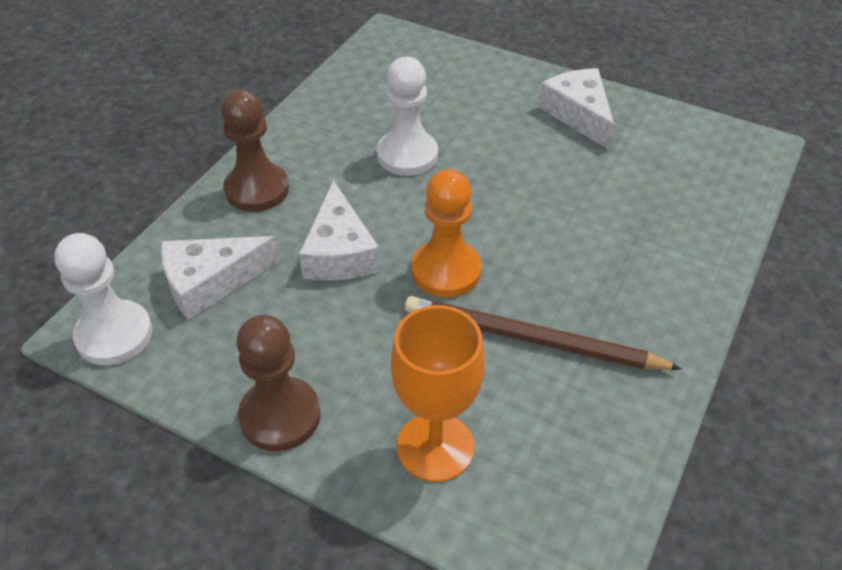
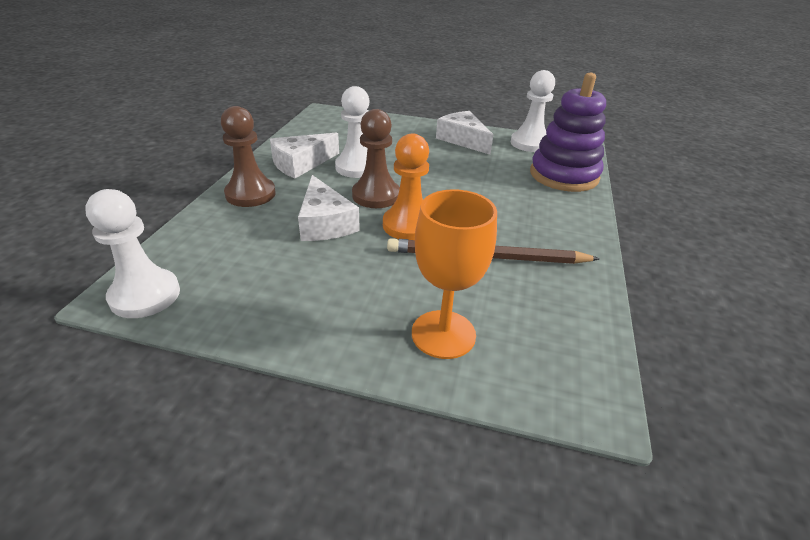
camera: 15 degrees left, 10 degrees down
(210, 282) = (225, 251): white cheese -> white cheese (301, 164)
(280, 416) = (307, 332): brown pawn -> brown pawn (376, 195)
(680, 132) = (529, 143): none -> white pawn
(705, 205) = (564, 175): none -> purple stacking toy

